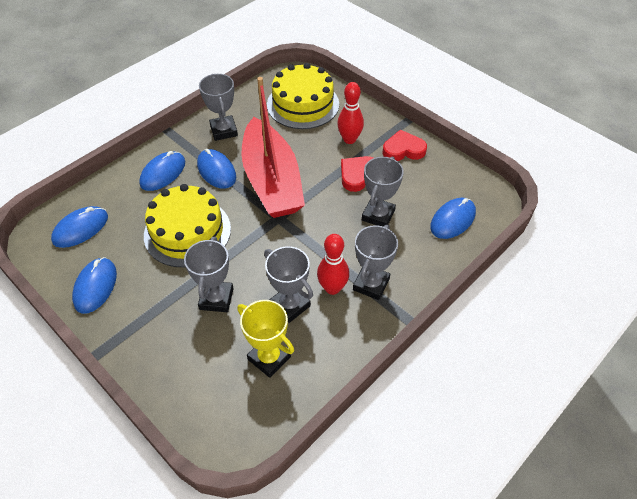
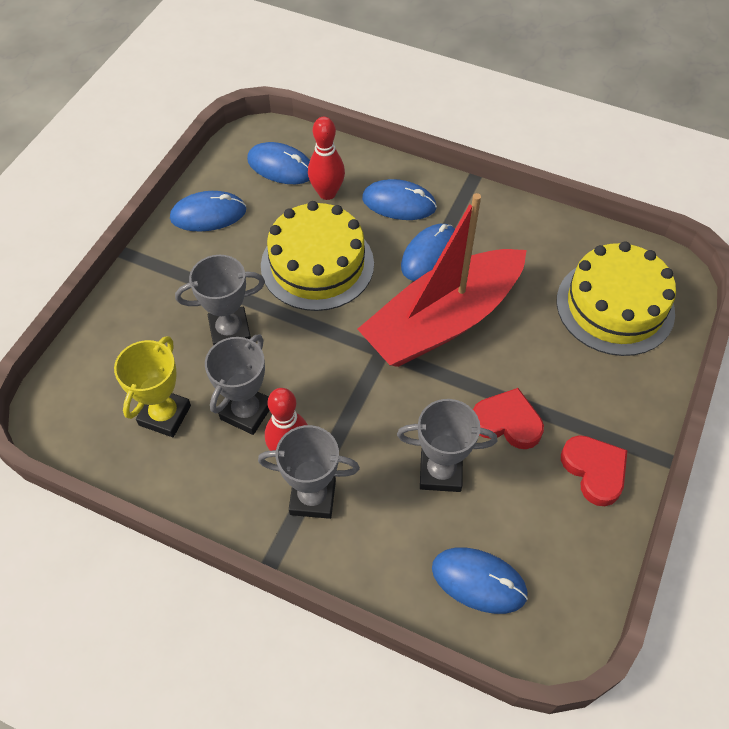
camera: 70 degrees right, 5 degrees up
(223, 131) = (506, 235): grey trophy -> none
(349, 139) = (575, 390): red bowling pin -> red bowling pin (327, 193)

